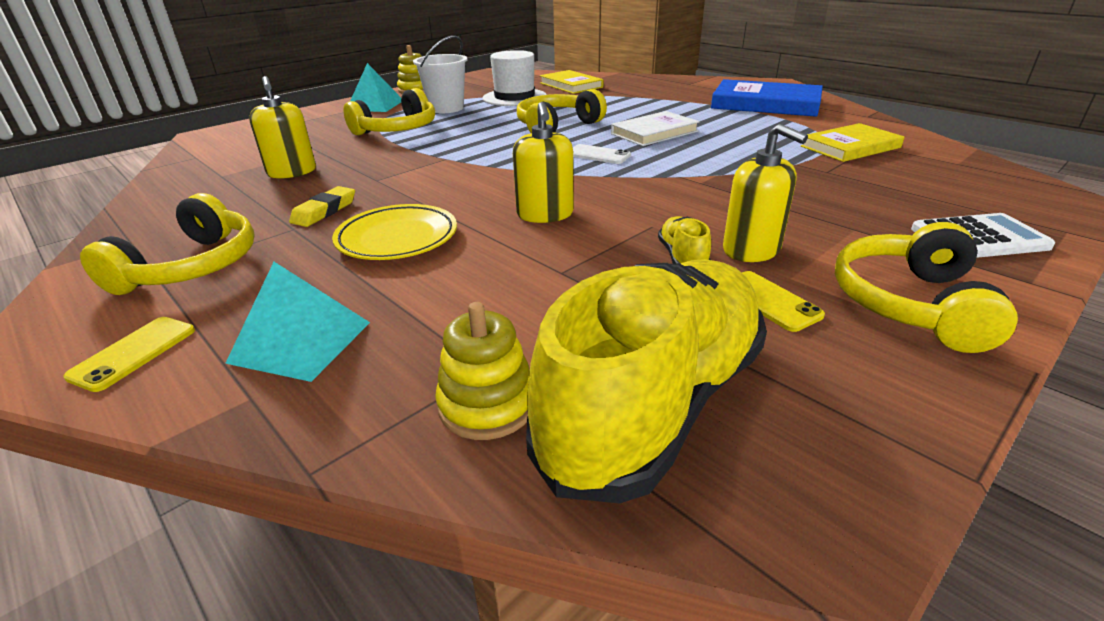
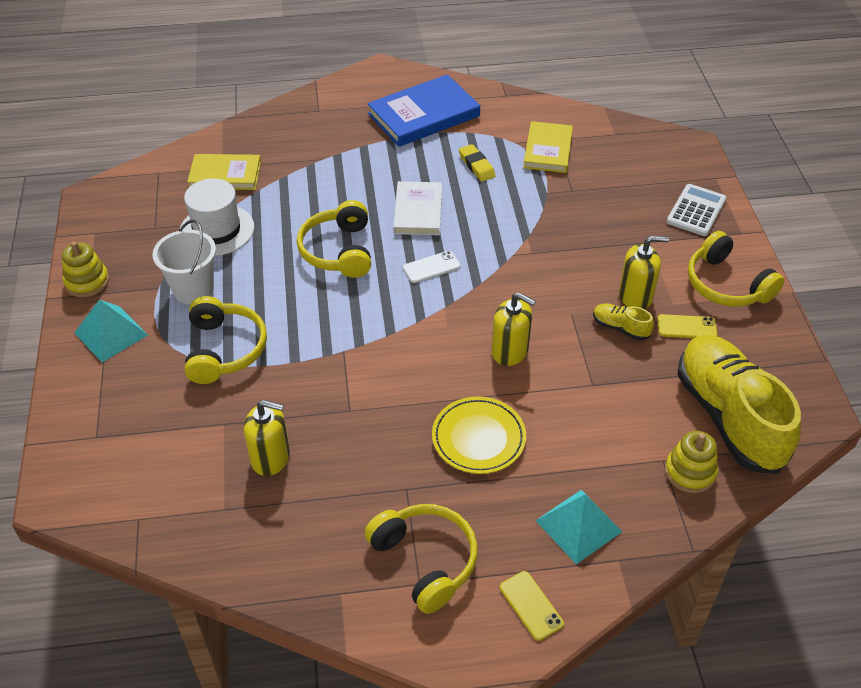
camera: 55 degrees left, 15 degrees up
(324, 211) = (389, 462): yellow eraser -> yellow eraser (476, 166)

